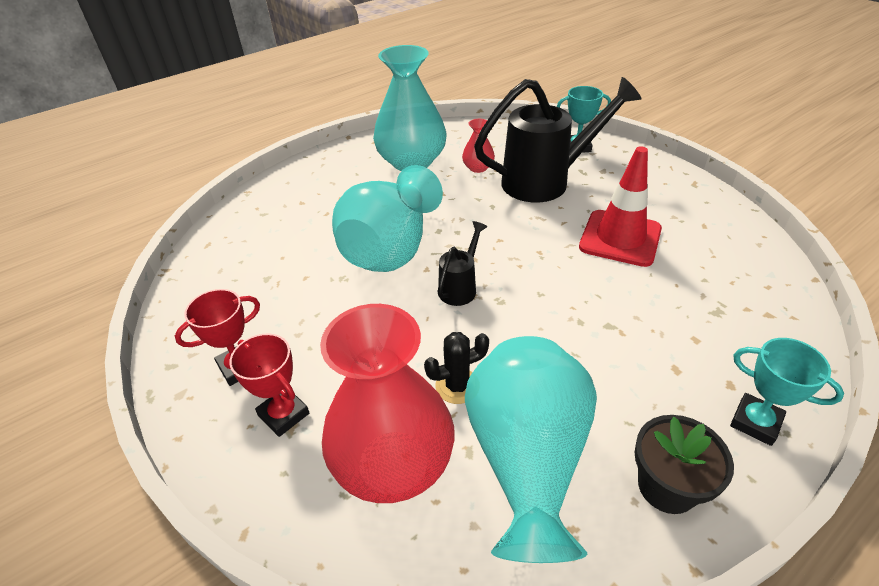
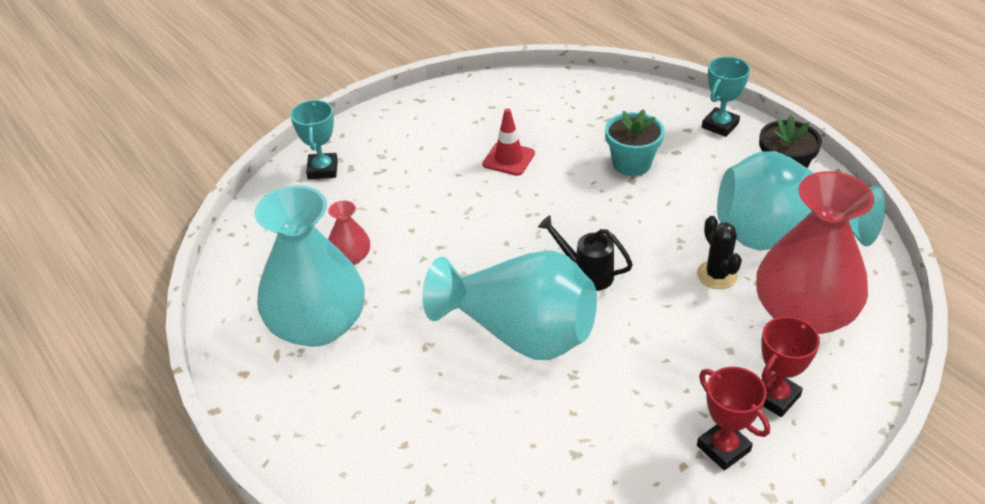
camera: 90 degrees left, 0 degrees up
(546, 181) = (395, 200): black watering can -> none
(620, 238) = (508, 159): red traffic cone -> red traffic cone, size x0.59
(639, 326) = (631, 164): none -> turquoise flower pot

